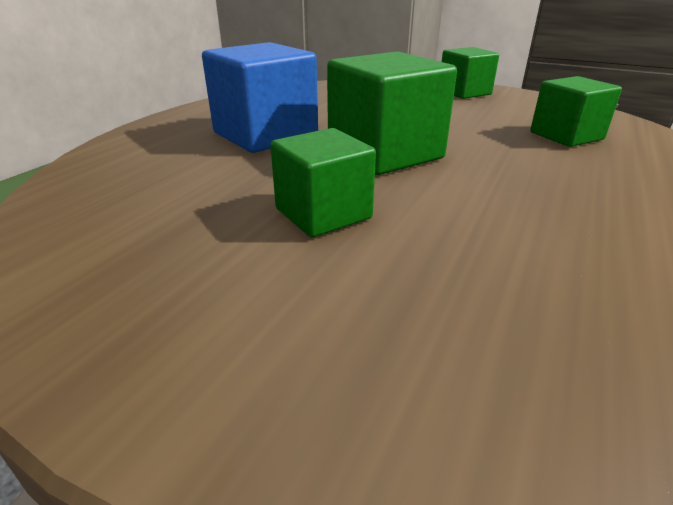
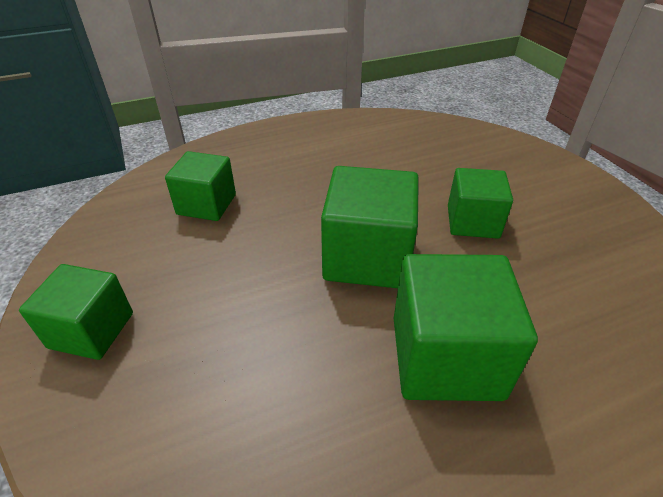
camera: 140 degrees left, 10 degrees up
(265, 135) = (446, 357): blue cube -> green cube

